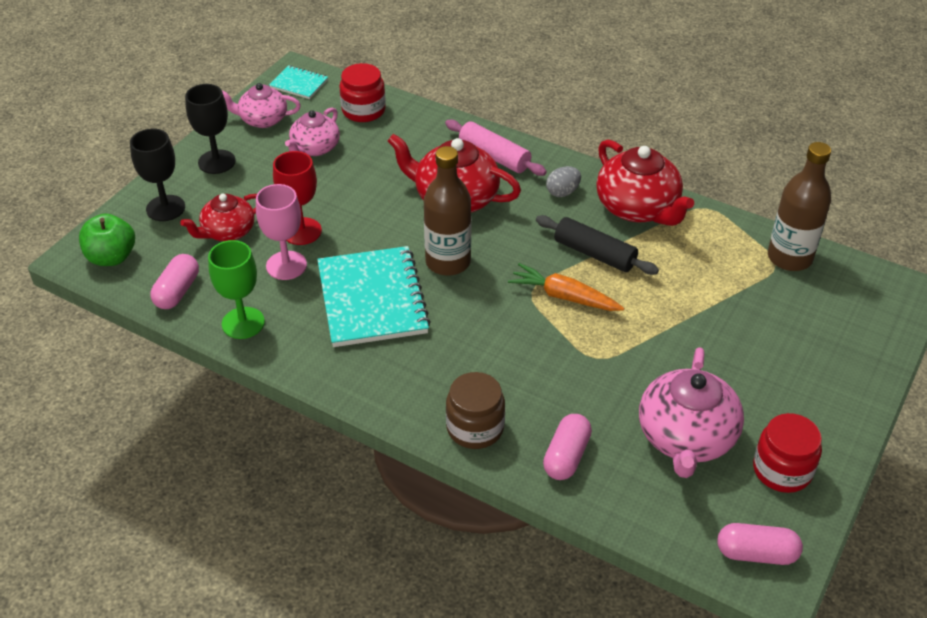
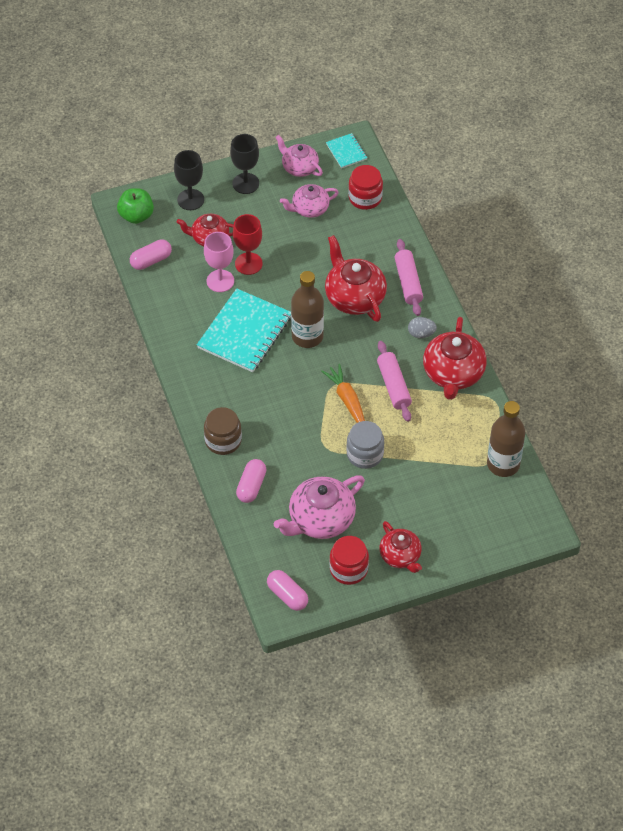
camera: 40 degrees right, 10 degrees up
(243, 323) = (167, 302): green goblet -> none
(566, 456) = (251, 486): pink capsule -> pink capsule turned 45 degrees counterclockwise
(594, 254) = (394, 386): black rolling pin -> pink rolling pin
(647, 337) = (365, 454): none -> grey jar
(814, 415) = (400, 556): none -> red teapot

